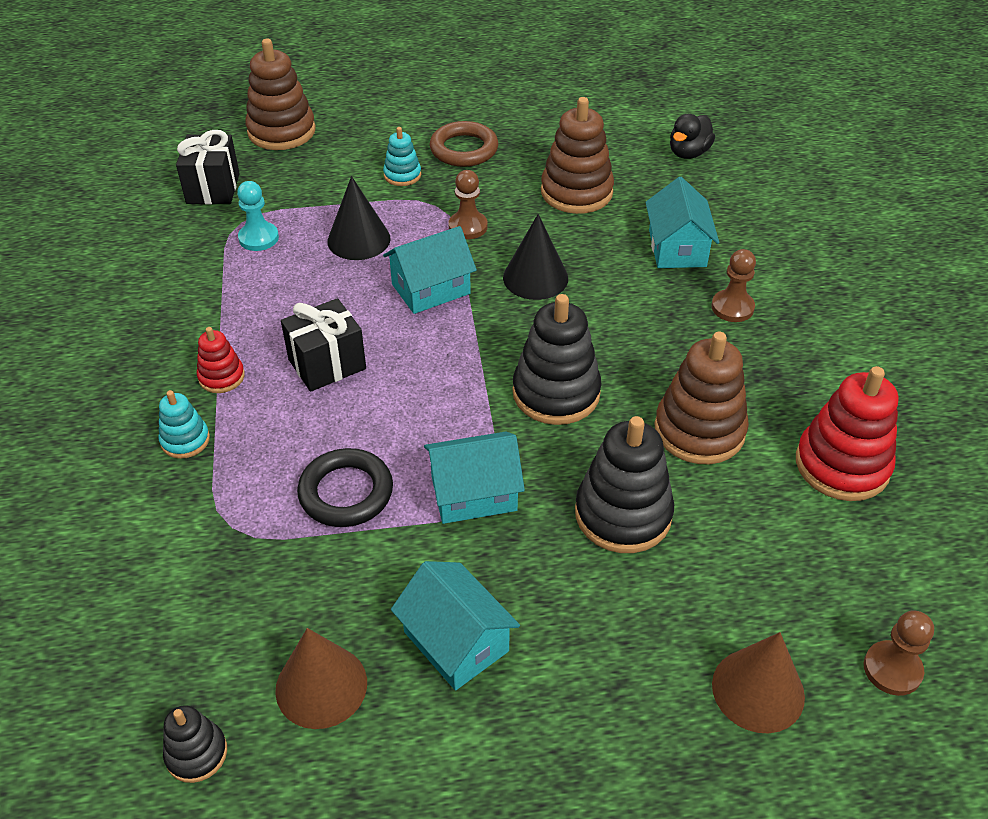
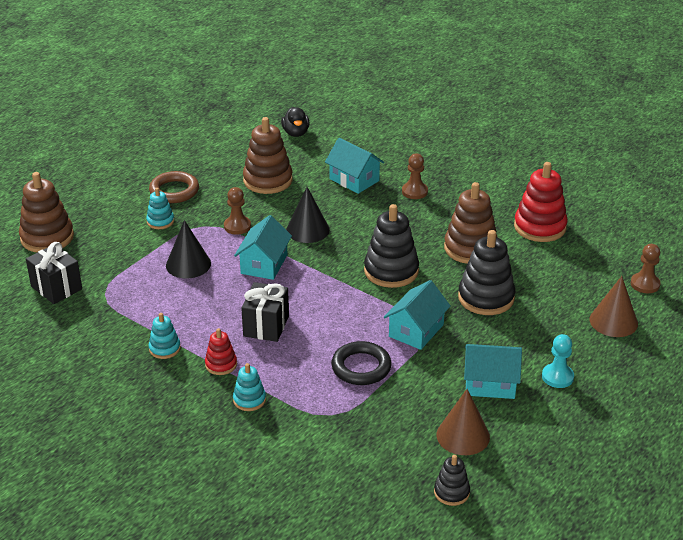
camera: 45 degrees left, 10 degrees down
(201, 319) = (164, 348): none -> turquoise stacking toy
(258, 238) = (129, 295): turquoise pawn -> turquoise pawn (557, 377)

